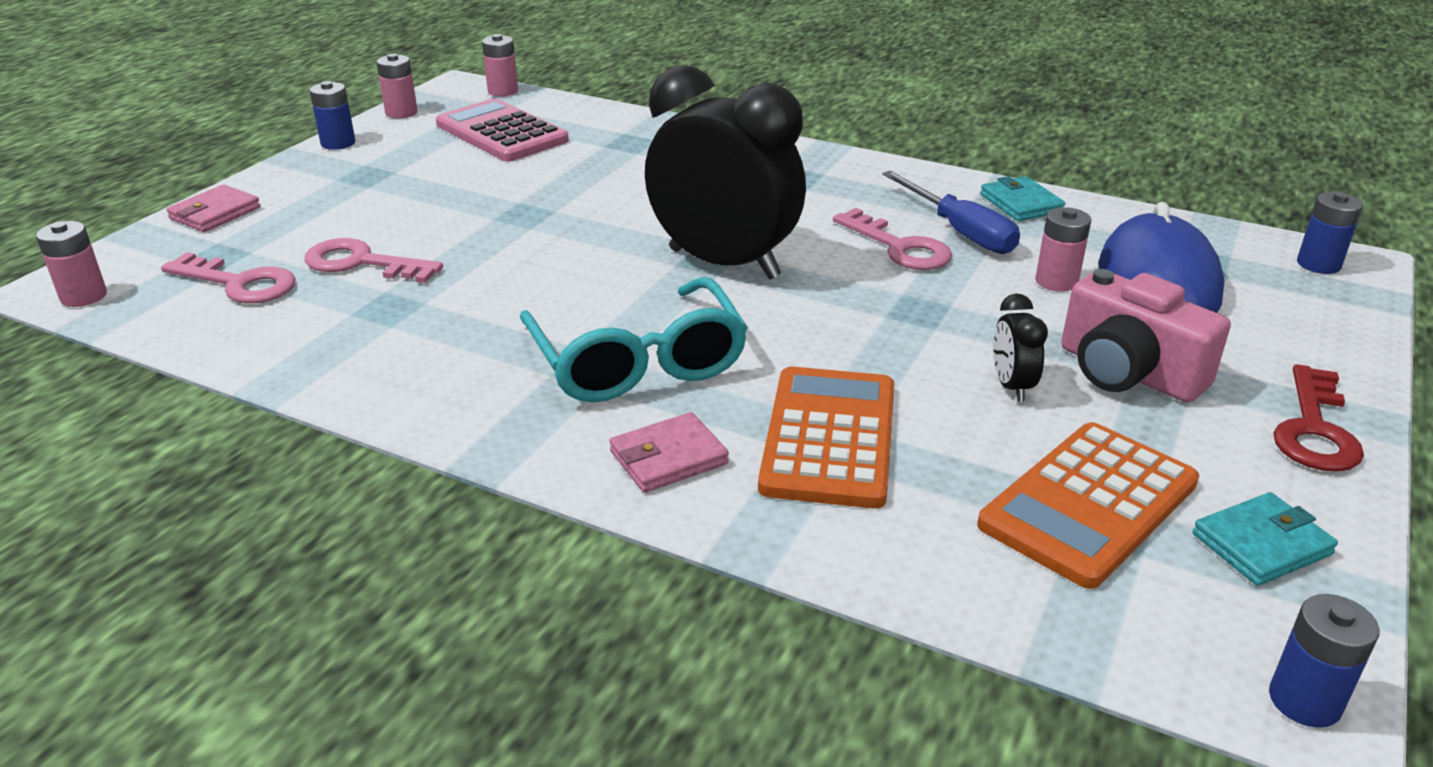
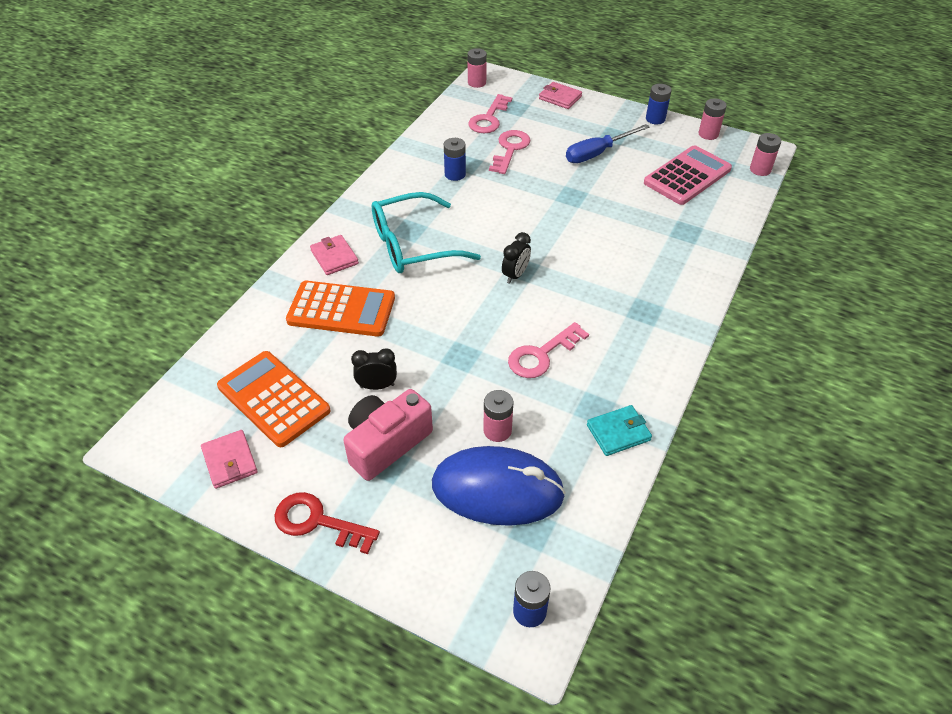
camera: 90 degrees right, 15 degrees up
(724, 263) = (515, 275): black clock -> black clock, size x0.41
(959, 231) = (567, 389): blue screwdriver -> blue screwdriver (597, 153)
(1261, 544) = (230, 461): turquoise wallet -> pink wallet
(1304, 701) = (136, 444): blue battery -> blue battery (455, 174)

